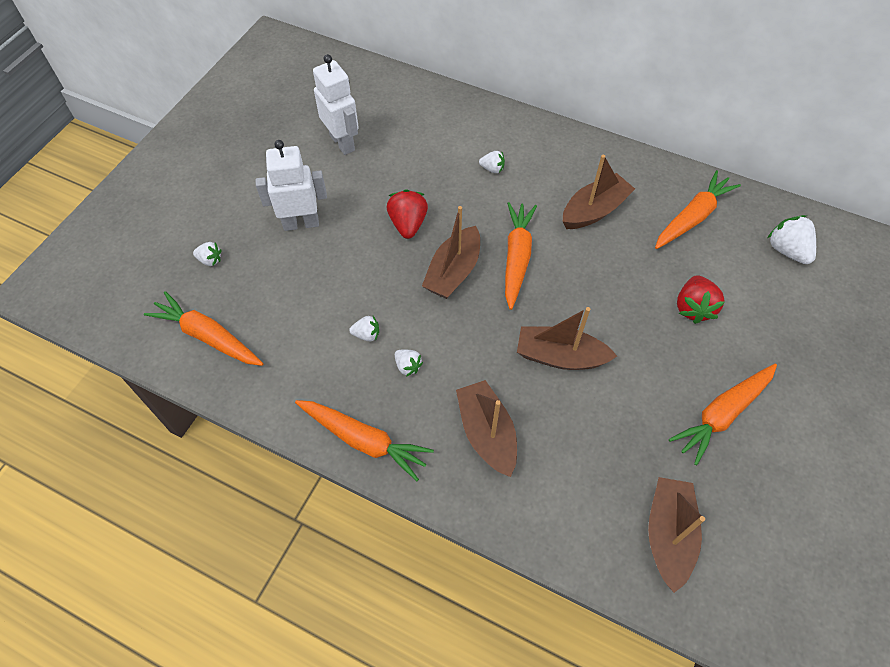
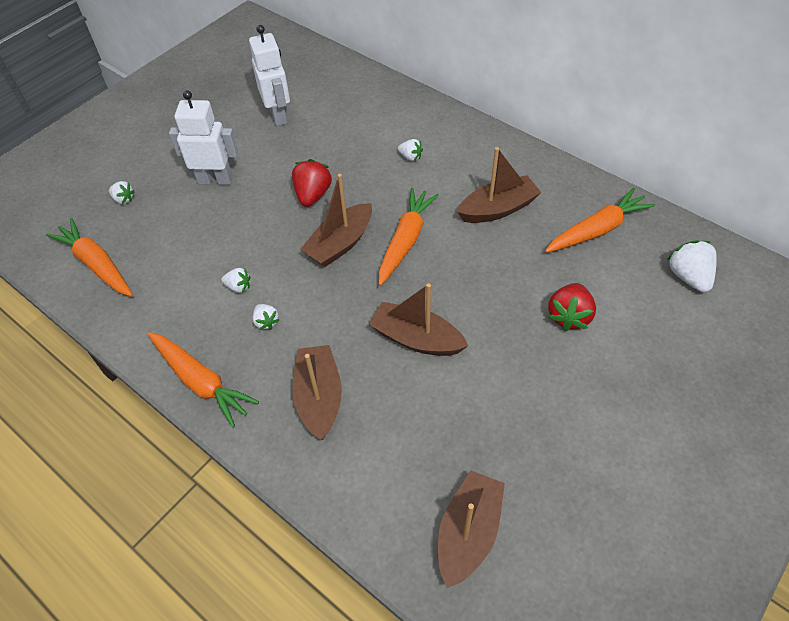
camera: 15 degrees right, 5 degrees down
(722, 414) = (565, 425): orange carrot -> none

